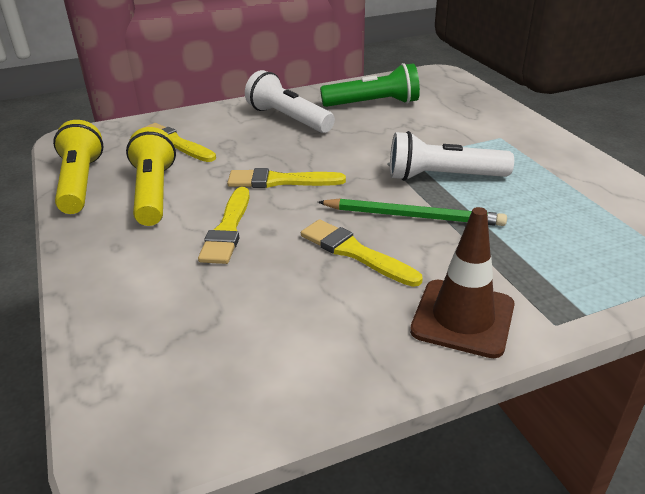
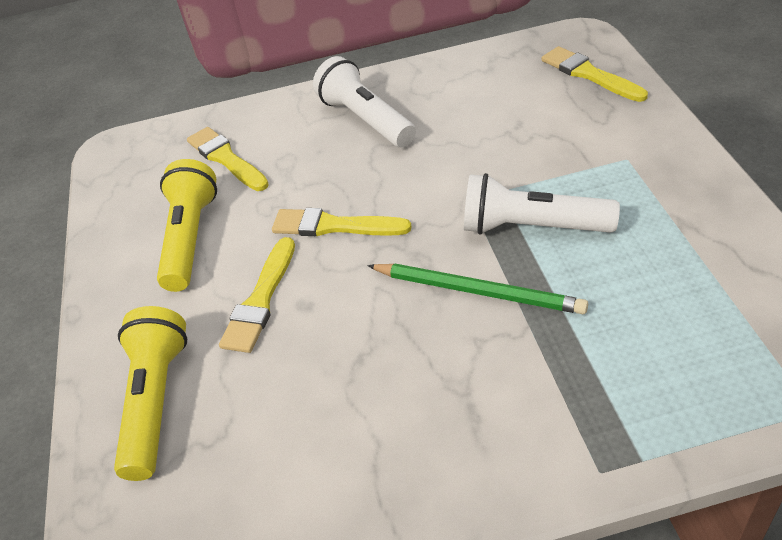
camera: 15 degrees right, 10 degrees up
(80, 183) = (115, 220): yellow flashlight -> yellow flashlight (156, 402)
(355, 252) = (395, 344): yellow brush -> yellow brush (589, 74)
(373, 104) = (477, 94): green flashlight -> none
(463, 318) = (493, 453): brown traffic cone -> none

